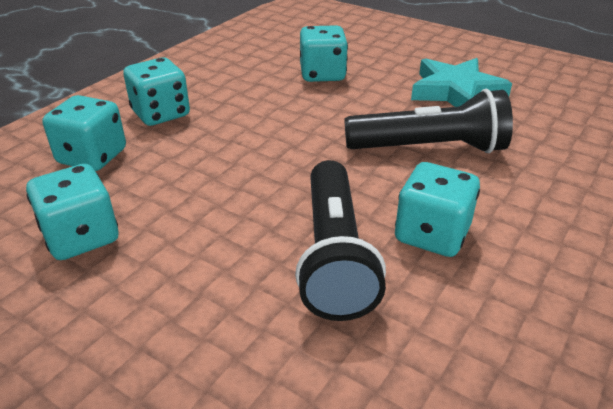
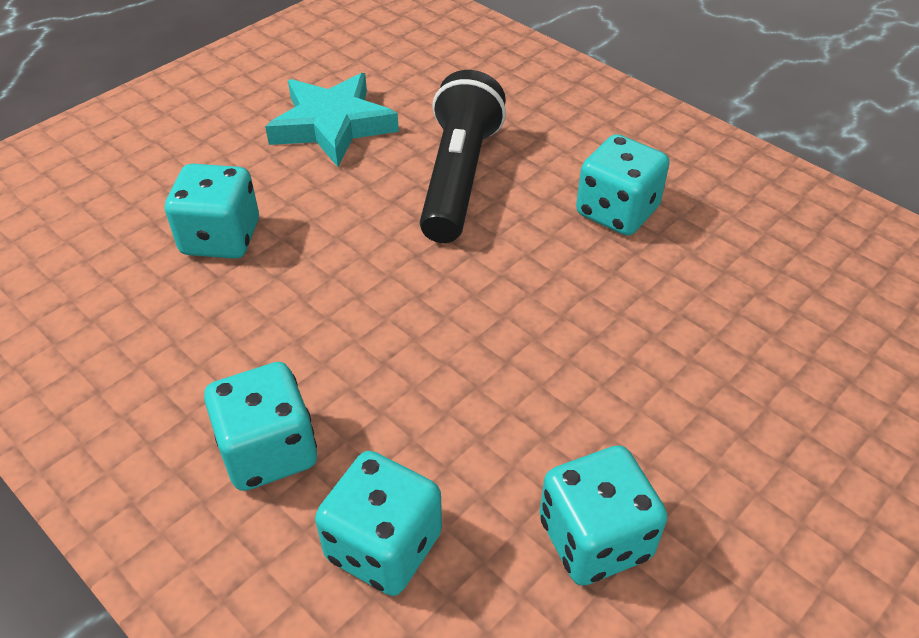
camera: 80 degrees left, 10 degrees up
(334, 255) = (645, 289): black flashlight -> none

